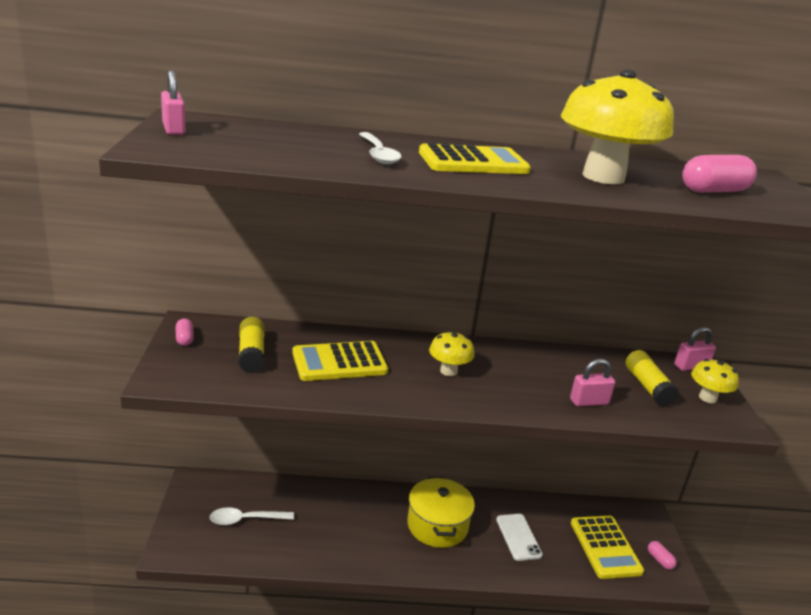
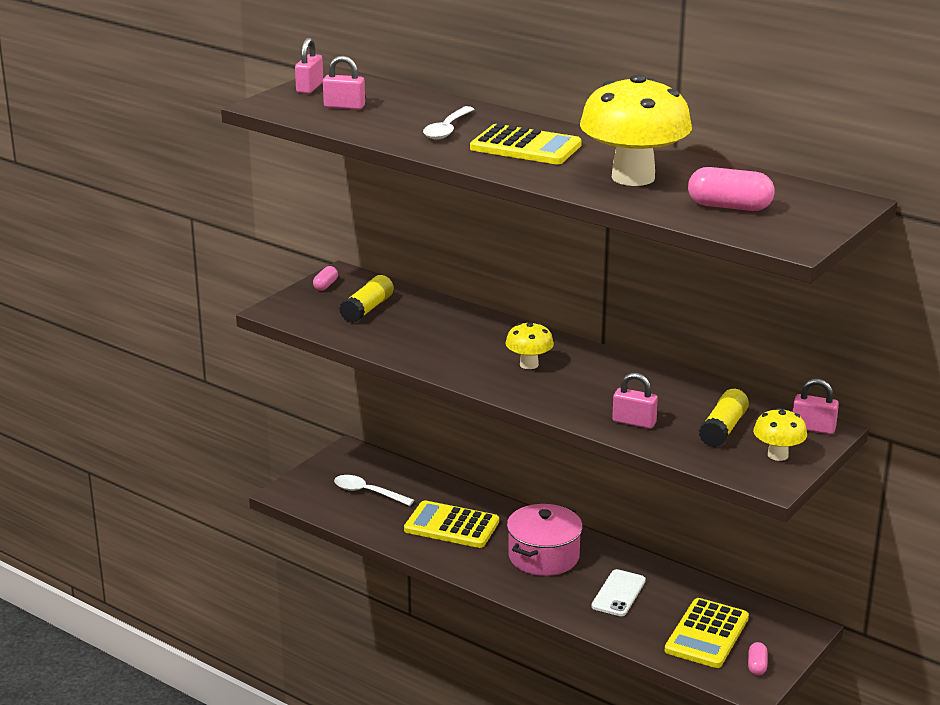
camera: 40 degrees right, 0 degrees up
(241, 143) = (344, 106): none -> pink padlock
(339, 362) = (435, 333): yellow calculator -> yellow calculator (451, 526)
(437, 525) = (544, 556): yellow pot -> pink pot

